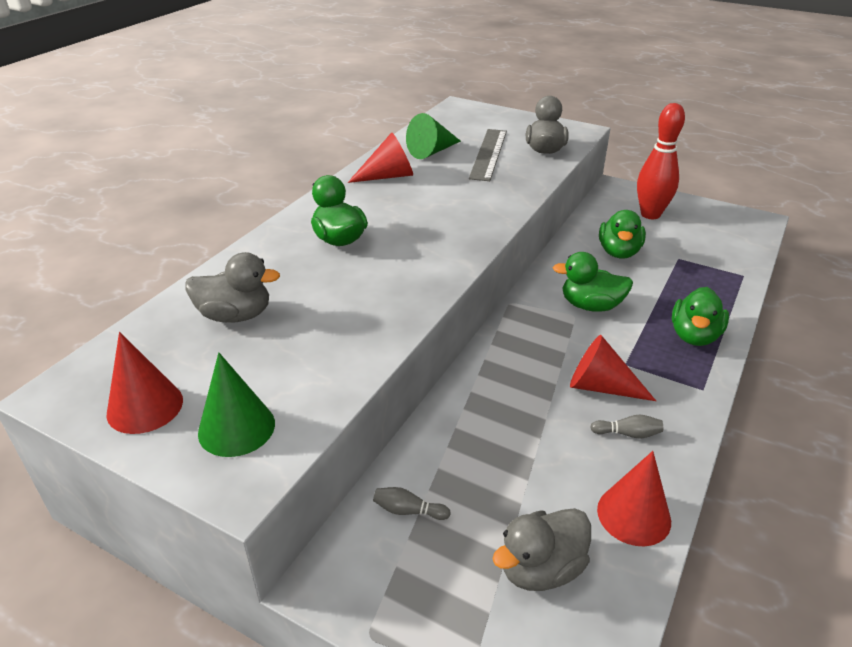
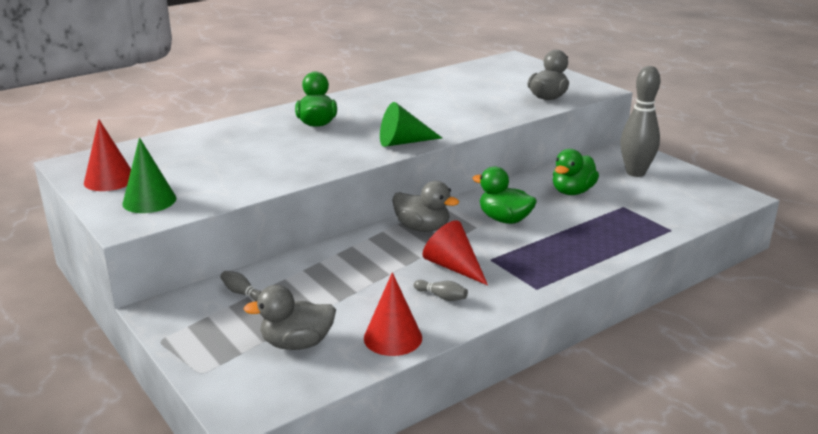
camera: 25 degrees right, 10 degrees down
(235, 315) = (205, 149): grey duck -> grey duck (422, 228)
(388, 176) = (397, 94): red cone -> none
(432, 151) = (451, 84): green cone -> green cone (403, 142)
(489, 154) = (496, 93): grey ruler -> none
(650, 214) = (635, 173): red bowling pin -> grey bowling pin
(694, 336) = (571, 256): green duck -> none

